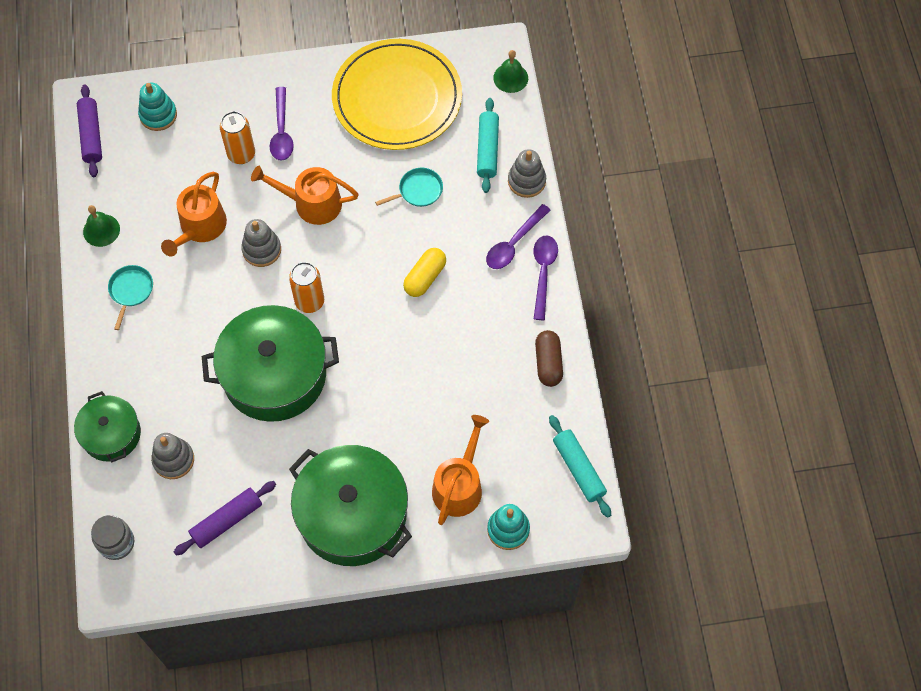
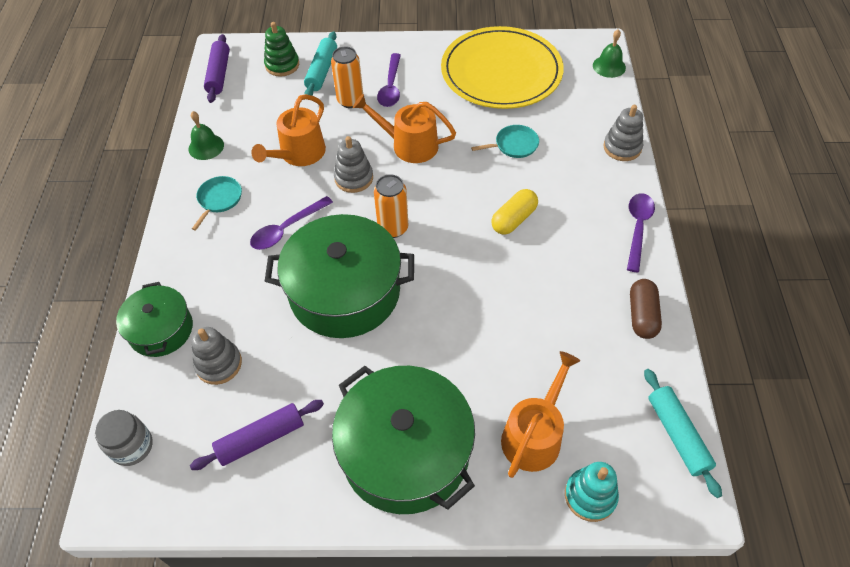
camera: 10 degrees right, 10 degrees down
(158, 115) = (282, 65): turquoise stacking toy -> green stacking toy
(487, 149) = (584, 119): turquoise rolling pin -> turquoise rolling pin (322, 71)
(514, 243) = (607, 199): purple spoon -> purple spoon (287, 229)

